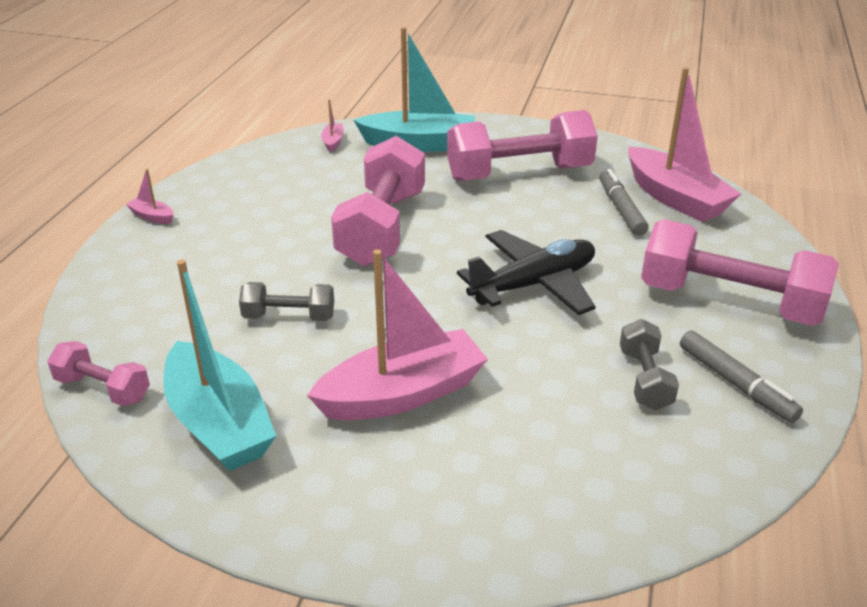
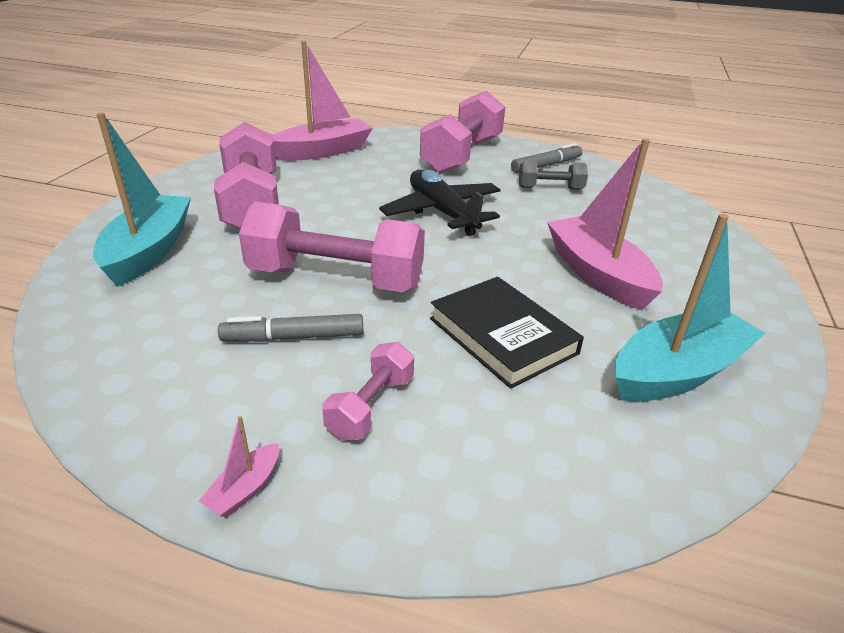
camera: 90 degrees left, 0 degrees up
(103, 389) = (665, 472): pink dumbbell -> pink dumbbell (371, 406)
(289, 317) = (502, 336): grey dumbbell -> black book
(333, 142) = (95, 312): pink boat -> none
(621, 209) = (334, 170): grey marker -> grey marker (294, 337)

